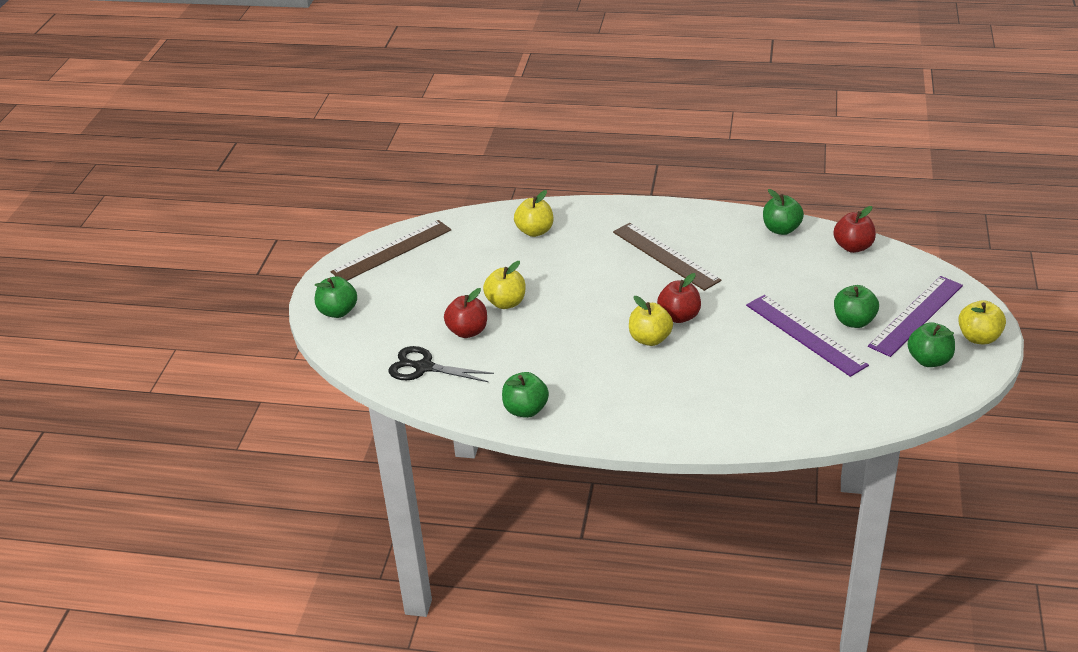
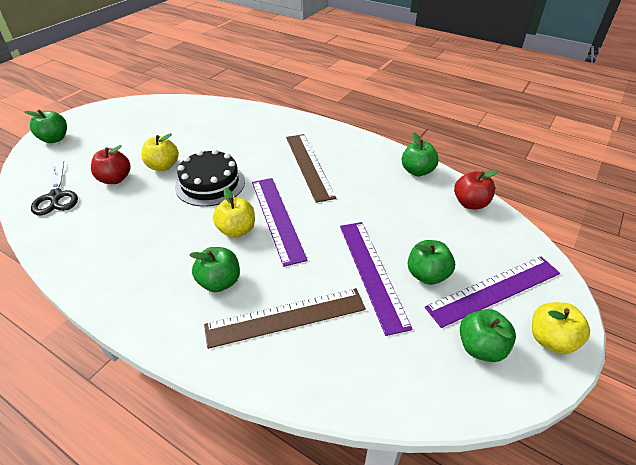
camera: 20 degrees right, 5 degrees up
(392, 251) = (133, 110): brown ruler -> brown ruler (286, 317)
(423, 367) = (56, 197): black scissors -> black scissors turned 150 degrees counterclockwise
(525, 410) = (82, 260): green apple -> green apple (219, 282)
(535, 231) = (234, 122): yellow apple -> none
(578, 305) = (210, 184): none -> black cake
(679, 316) = (277, 218): red apple -> purple ruler

